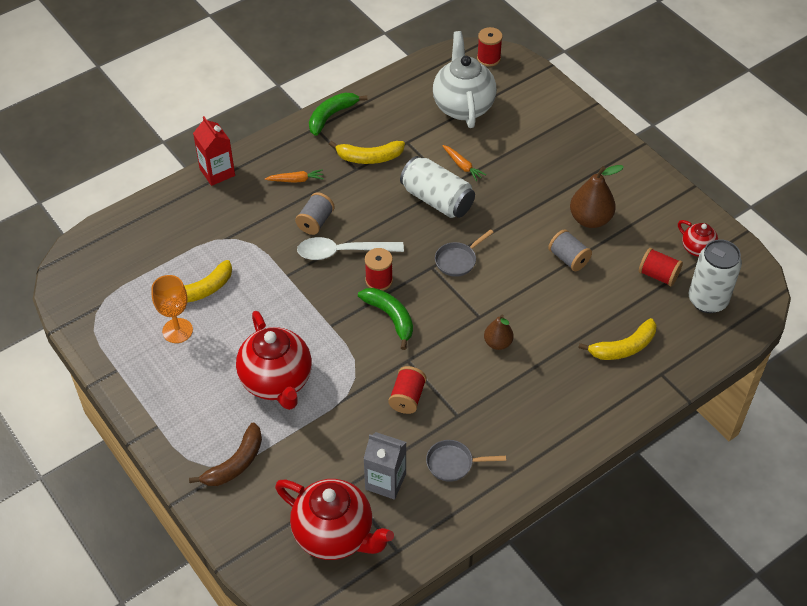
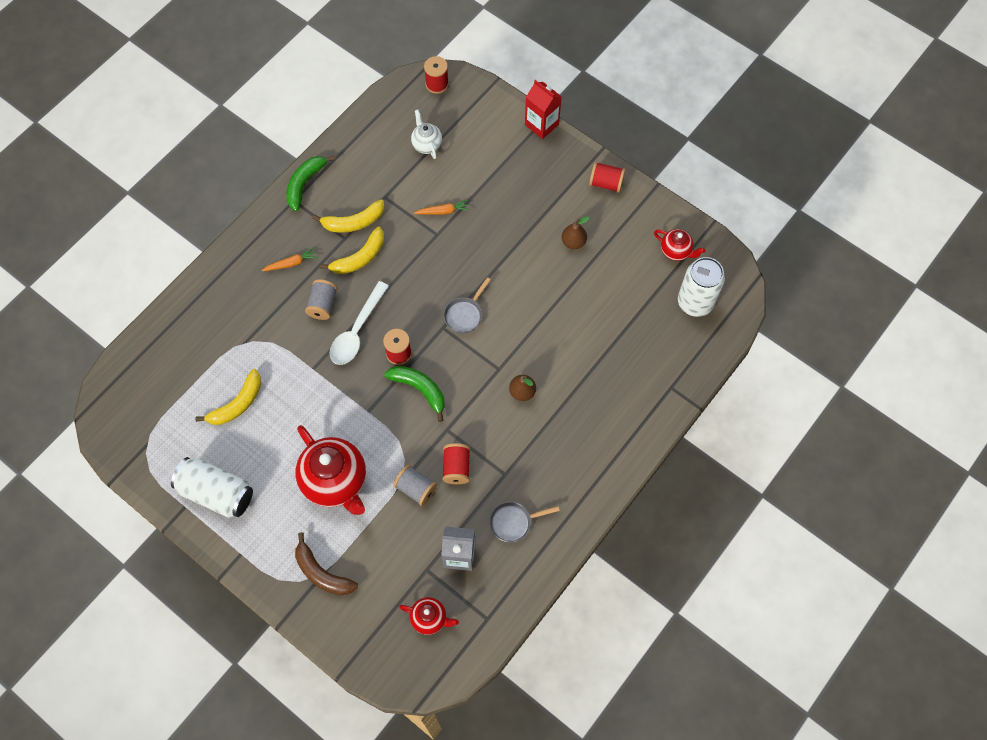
camera: 15 degrees left, 15 degrees up
(177, 330) = (228, 452): orange goblet -> none
(217, 172) = (214, 272): red carton -> red carton (541, 124)
(235, 463) = (322, 572): brown banana -> brown banana turned 105 degrees clockwise
(335, 535) = (429, 618): red teapot -> red teapot, size x0.51
(342, 252) = (356, 331): white spoon -> white spoon turned 45 degrees counterclockwise
(437, 200) = (429, 254): white can -> white can (216, 493)
(462, 166) = (443, 211): orange carrot -> orange carrot turned 45 degrees counterclockwise
(463, 106) = (426, 144): white teapot -> white teapot, size x0.51
(568, 259) = (564, 289): grey spool -> grey spool (416, 489)
(590, 219) = (573, 242): brown pear -> brown pear, size x0.61
(623, 347) = (632, 369): yellow banana -> yellow banana (359, 258)
(658, 275) = (646, 287): red spool -> red spool (606, 183)

